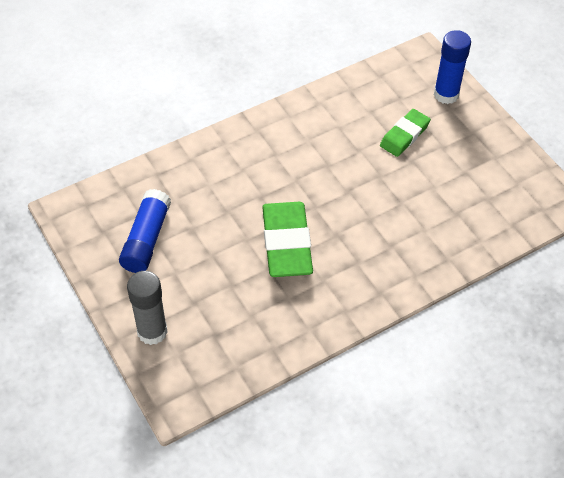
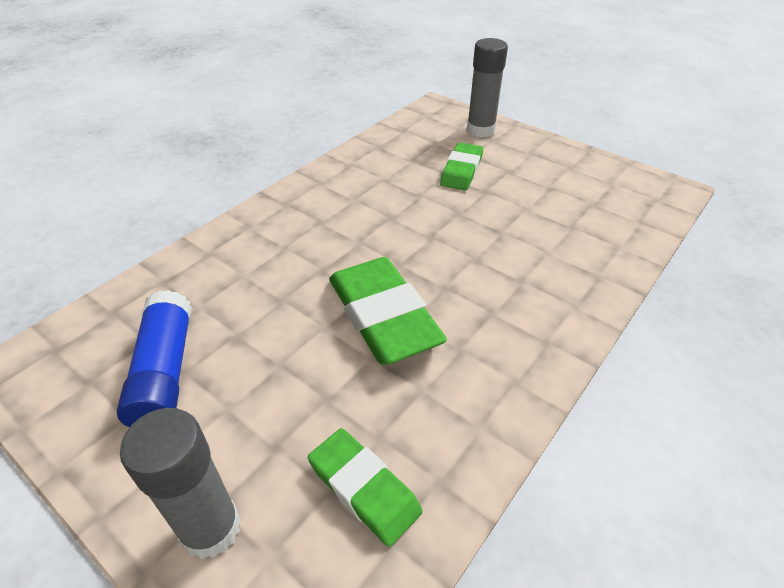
camera: 20 degrees left, 10 degrees down
(233, 338) = (364, 488): none -> green eraser
(446, 94) = (480, 130): blue glue stick -> grey glue stick

